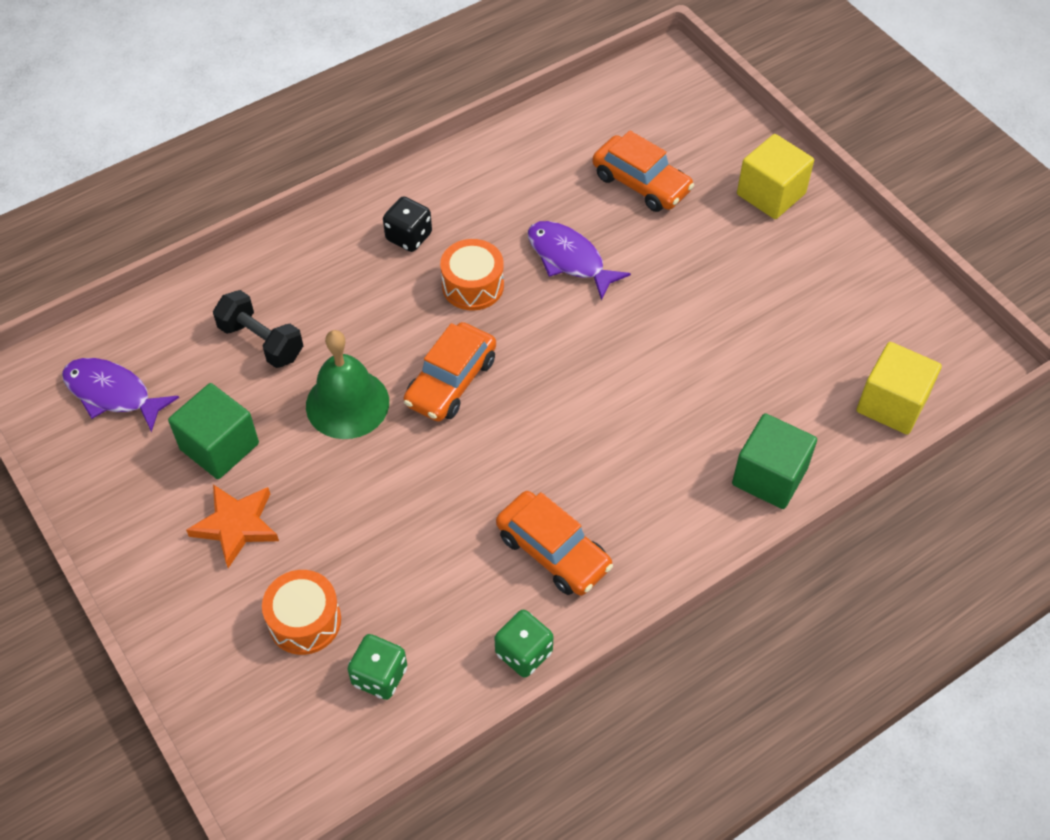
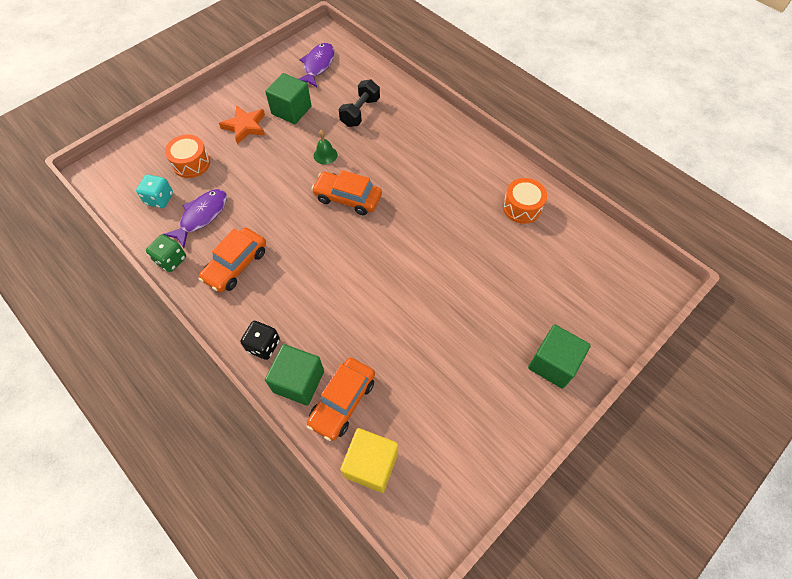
camera: 80 degrees right, 5 degrees up
(347, 403) = (325, 155): green bell -> green bell, size x0.51
(379, 676) = (159, 199): green dice -> turquoise dice
(409, 237) = (450, 160): black dice -> black dice (263, 345)
(473, 285) = (420, 197): orange drum -> orange drum (522, 207)
(569, 259) = (455, 243): purple fish -> purple fish (202, 216)
(641, 183) = (535, 277): orange car -> orange car (342, 401)
(771, 194) = (553, 363): yellow cube -> green cube

